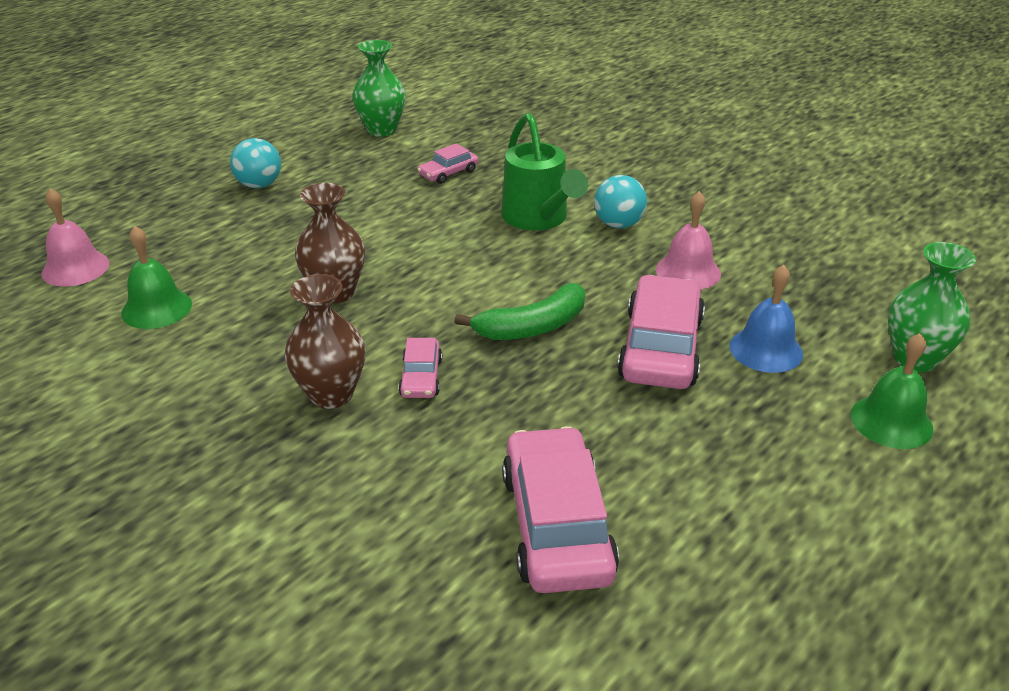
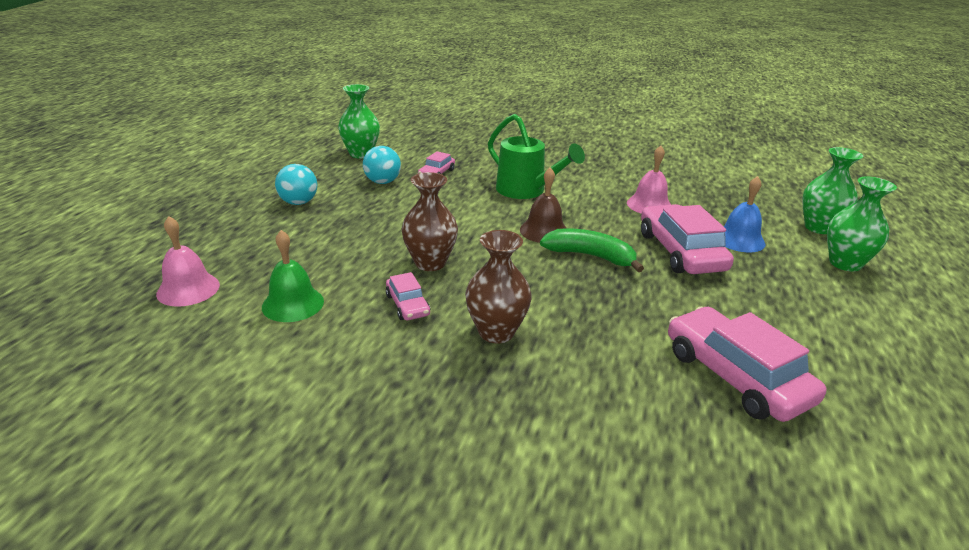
camera: 25 degrees left, 5 degrees down
(421, 377) = (549, 305): pink car -> pink car (407, 305)
(507, 279) = (544, 231): none -> brown bell
(532, 327) = (590, 256): green banana -> green banana turned 105 degrees counterclockwise
(618, 224) = (579, 186): turquoise ball -> turquoise ball (382, 182)
(891, 421) = (845, 263): green bell -> green vase

